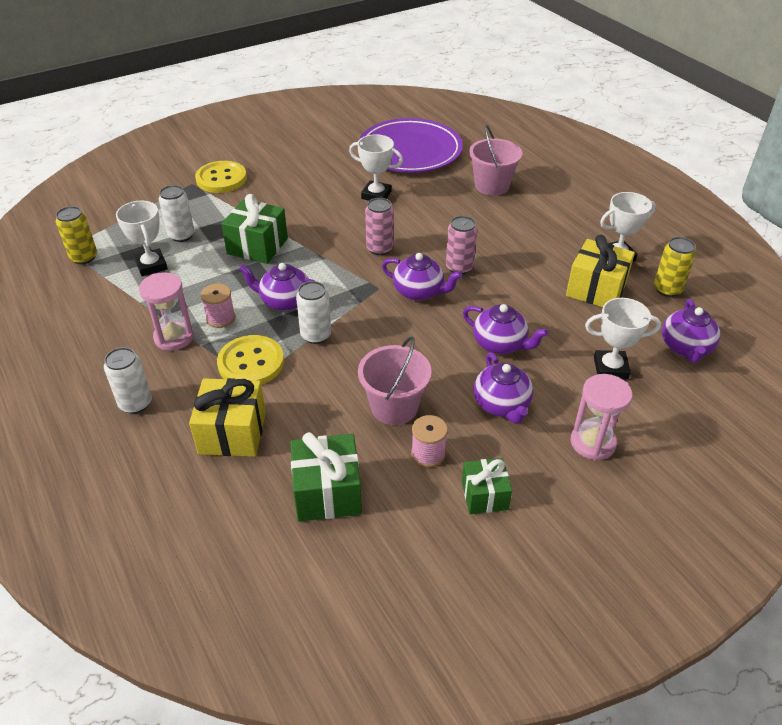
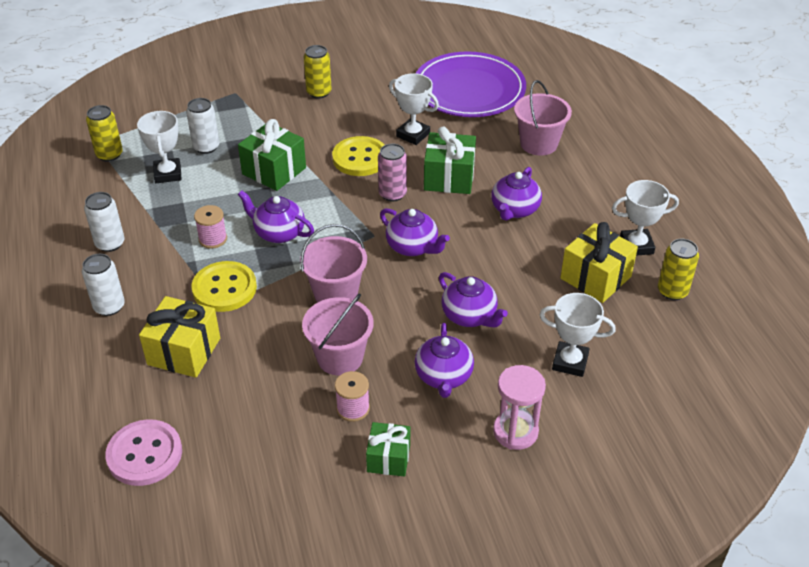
camera: 15 degrees right, 0 degrees up
(174, 337) = (164, 250): pink hourglass -> none
(221, 179) = (265, 92): yellow button -> yellow button (360, 158)
(230, 548) = (144, 454): none -> pink button
(273, 172) = (319, 92): none -> yellow can
(316, 335) = (295, 273): white can -> white can (110, 243)
(327, 492) = (247, 424): green gift -> green gift (449, 178)
(364, 347) = (336, 293): none -> pink bucket
(459, 267) = (464, 228): pink can -> none
(686, 348) = (659, 357): purple teapot -> purple teapot (514, 210)

